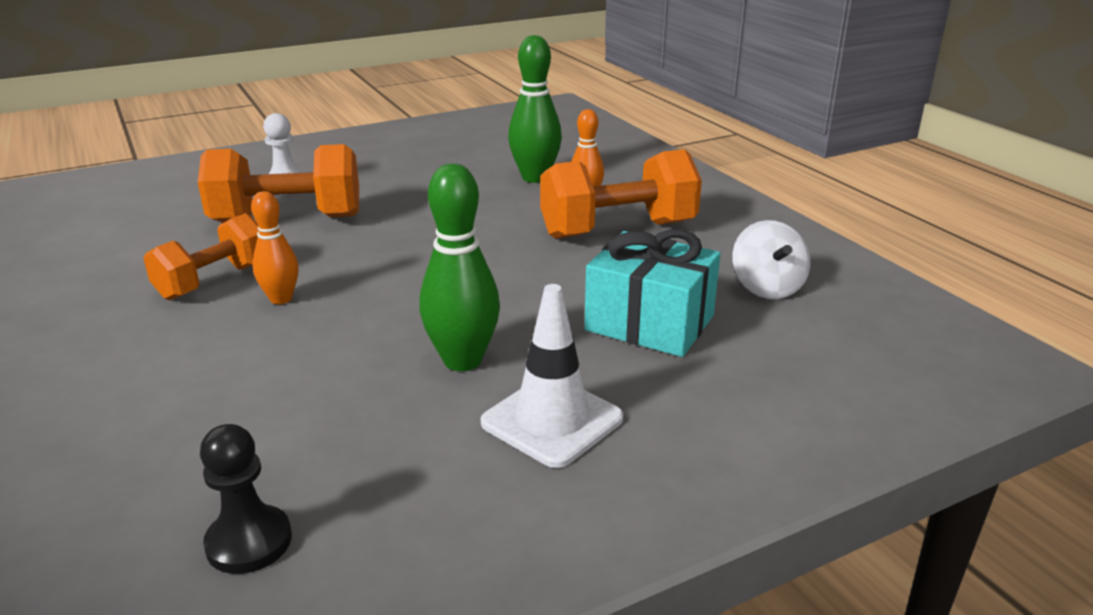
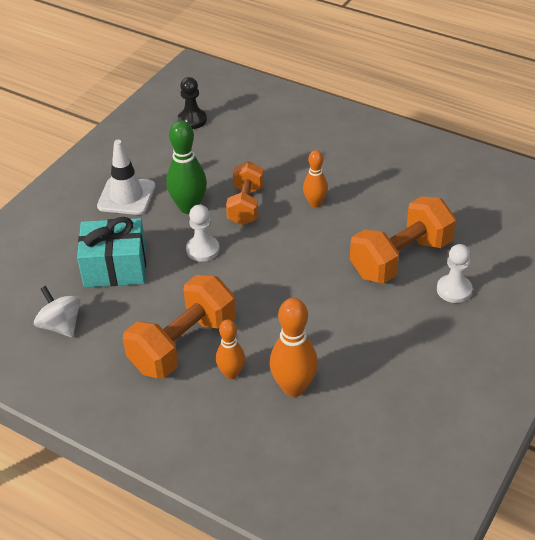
camera: 150 degrees right, 15 degrees up
(214, 281) = (364, 198): orange dumbbell -> orange dumbbell (246, 205)
(503, 301) = (202, 249): none -> white pawn
(535, 178) = (293, 387): green bowling pin -> orange bowling pin

